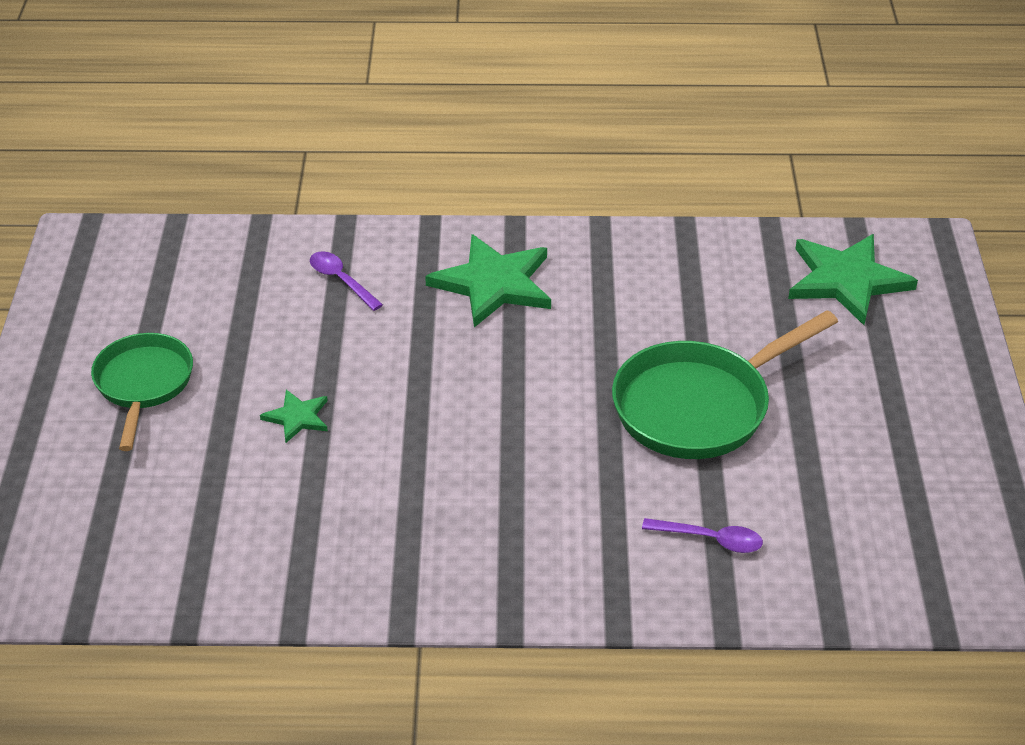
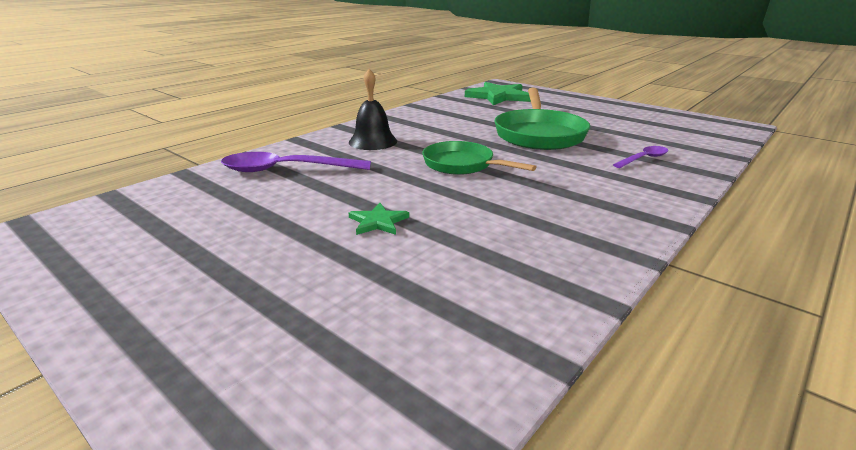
camera: 50 degrees left, 15 degrees down
(143, 385) = (227, 266): green pan -> green pan (462, 165)
(341, 280) = (286, 170): purple spoon -> purple spoon, size x1.85
(493, 284) = (373, 141): green star -> black bell

